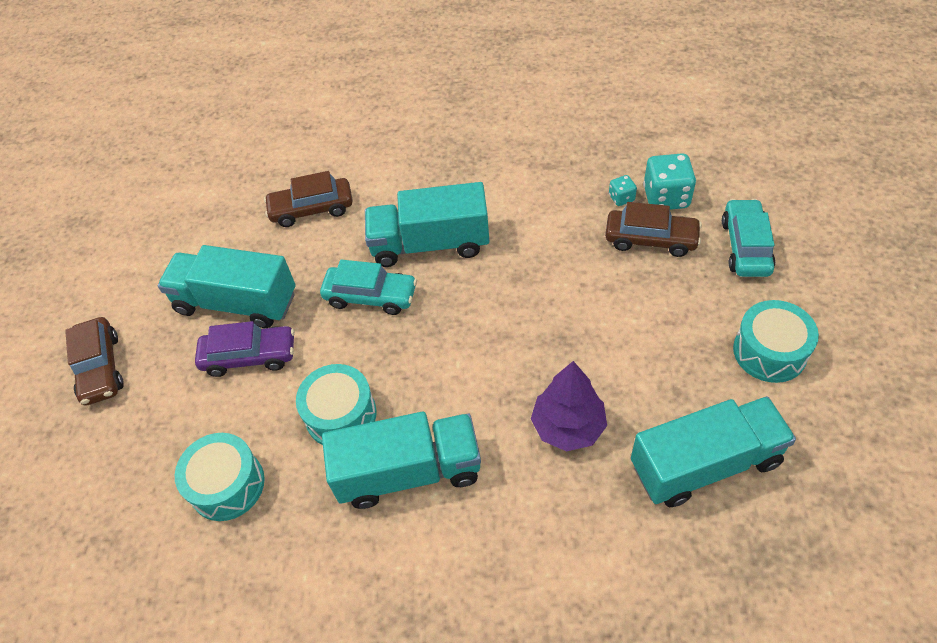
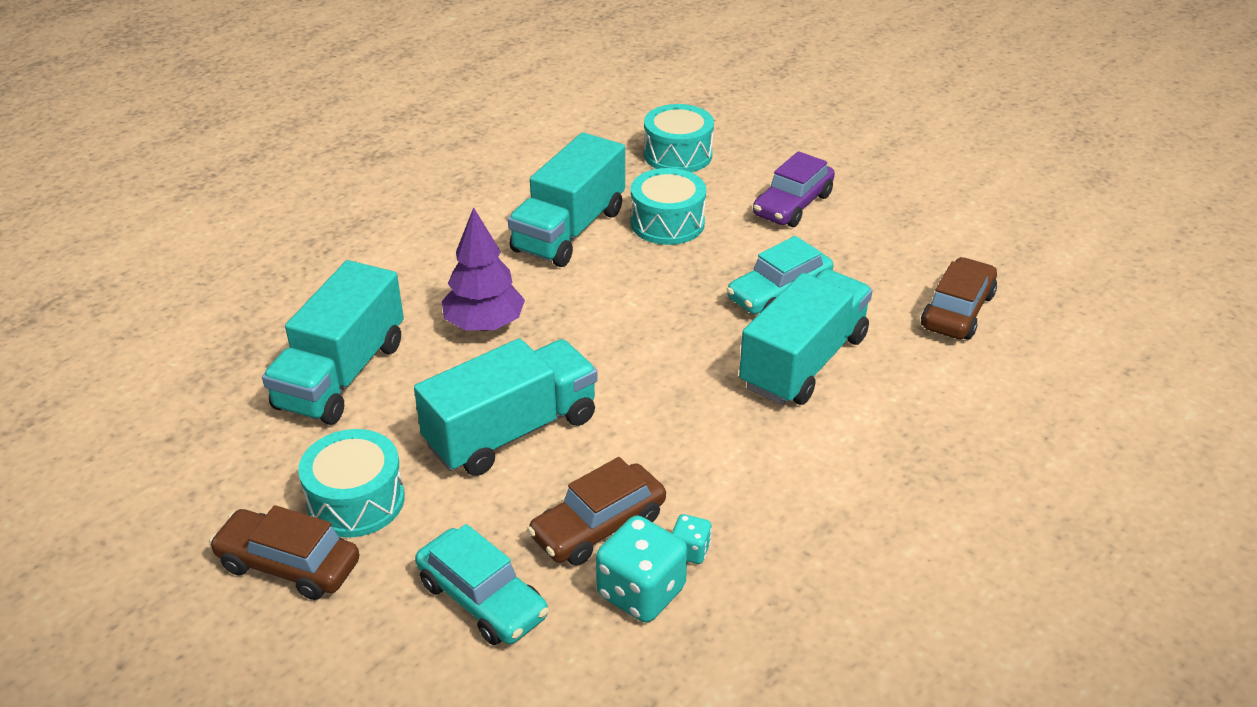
camera: 125 degrees right, 15 degrees down
(101, 368) = (874, 138): brown car -> brown car (288, 565)
(236, 302) = (869, 220): turquoise truck -> turquoise truck (512, 431)

